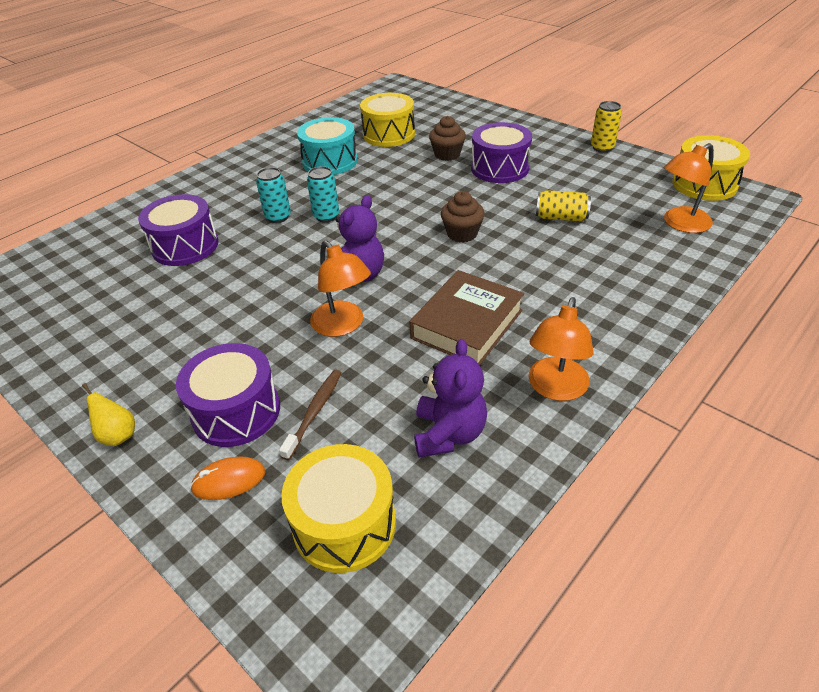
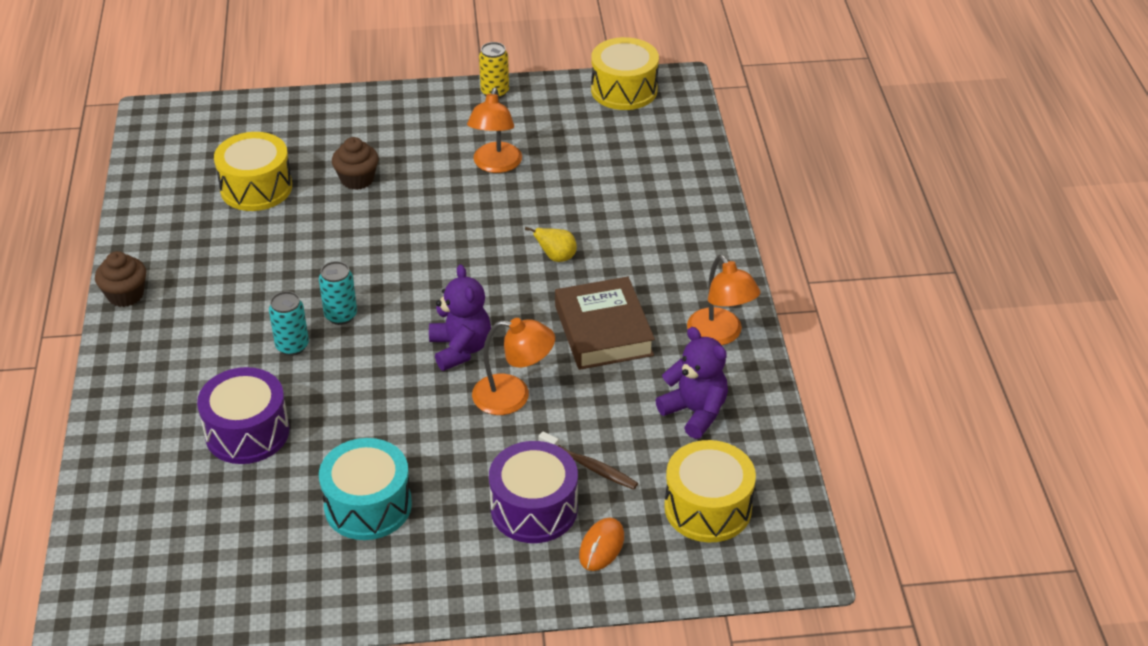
camera: 50 degrees left, 0 degrees up
(118, 435) = (474, 589): yellow pear -> yellow pear (556, 257)
(314, 412) = (590, 466): brown toothbrush -> brown toothbrush turned 150 degrees clockwise
(330, 161) = (243, 256): turquoise drum -> turquoise drum (368, 505)
(462, 234) = (492, 256): brown cupcake -> brown cupcake (125, 295)
(499, 168) = (431, 167): purple drum -> none
(561, 217) = (552, 190): yellow can -> none
(680, 224) = (649, 143): orange lamp -> orange lamp (495, 165)

